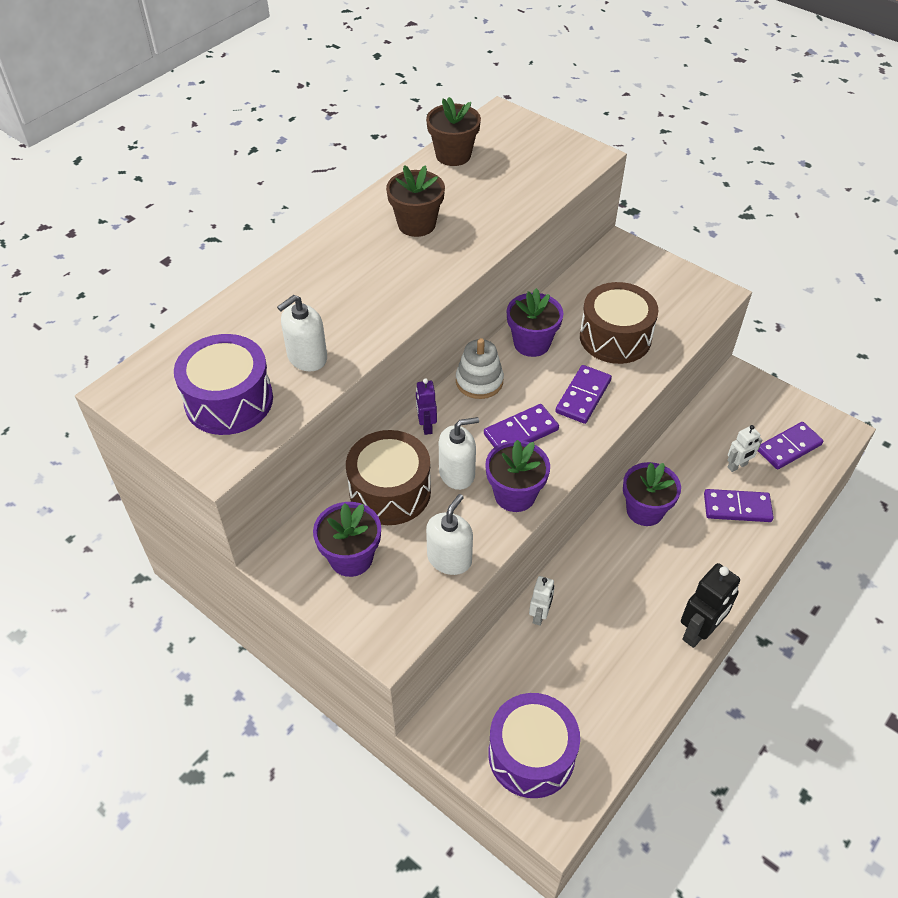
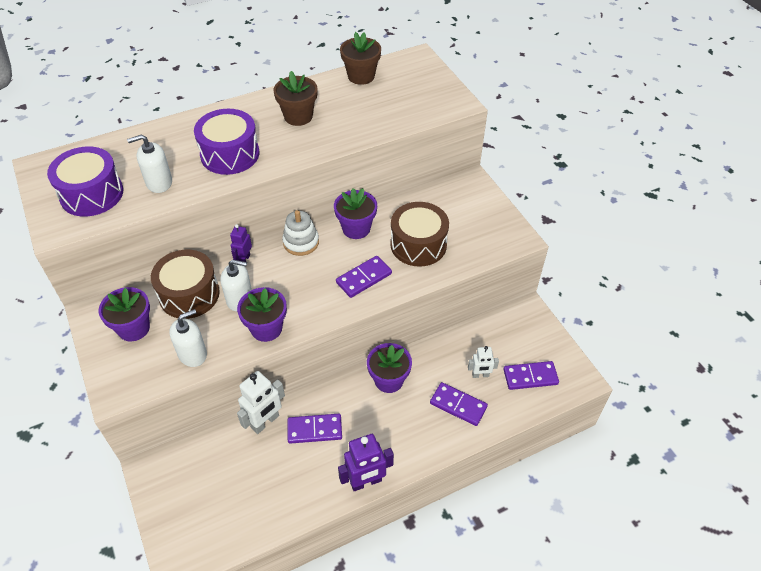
camera: 25 degrees right, 0 degrees up
(521, 432) = (302, 287): purple domino -> purple domino (314, 430)
(531, 754) = (193, 513): purple drum -> purple drum (230, 154)
(539, 615) = (265, 422): white robot -> white robot, size x1.68
(699, 632) = (366, 482): black robot -> purple robot

